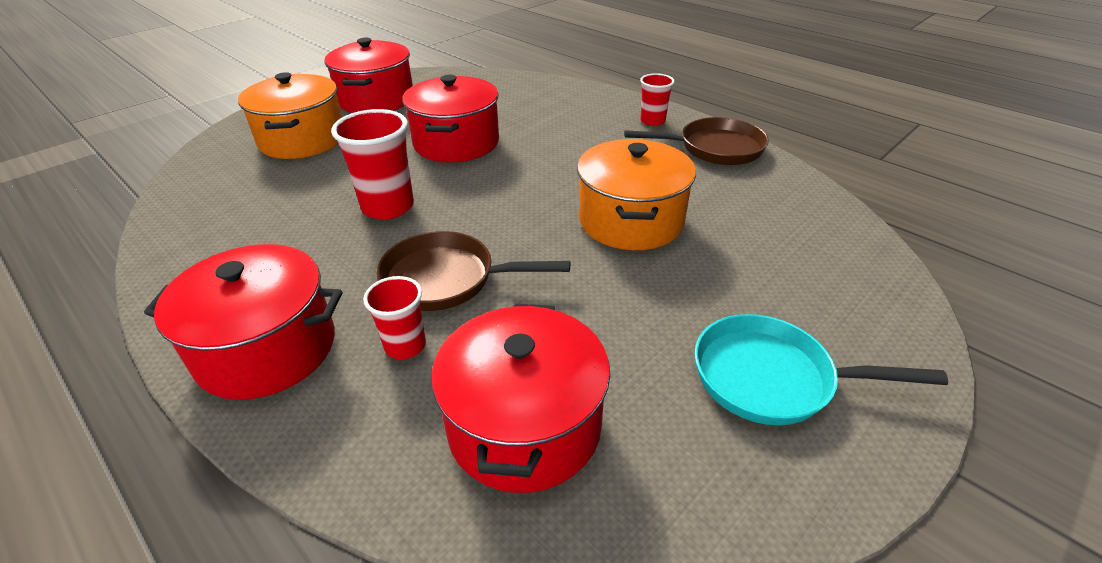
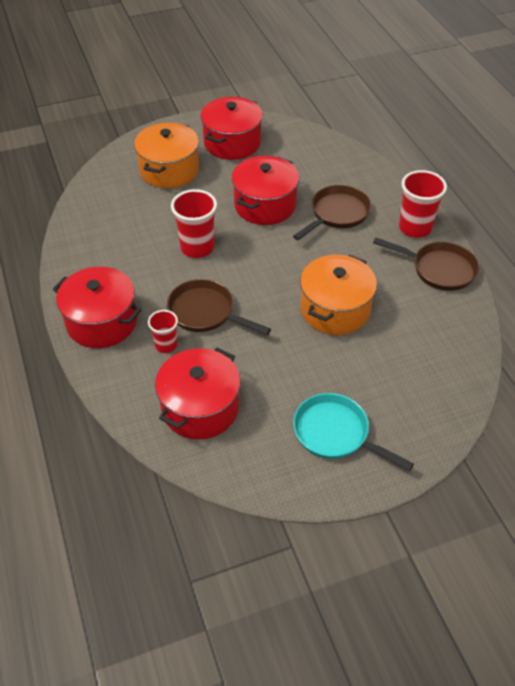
camera: 25 degrees right, 10 degrees up
(553, 130) = (337, 214): none -> brown pan
(652, 121) = (415, 228): red cup -> red cup, size x1.68

